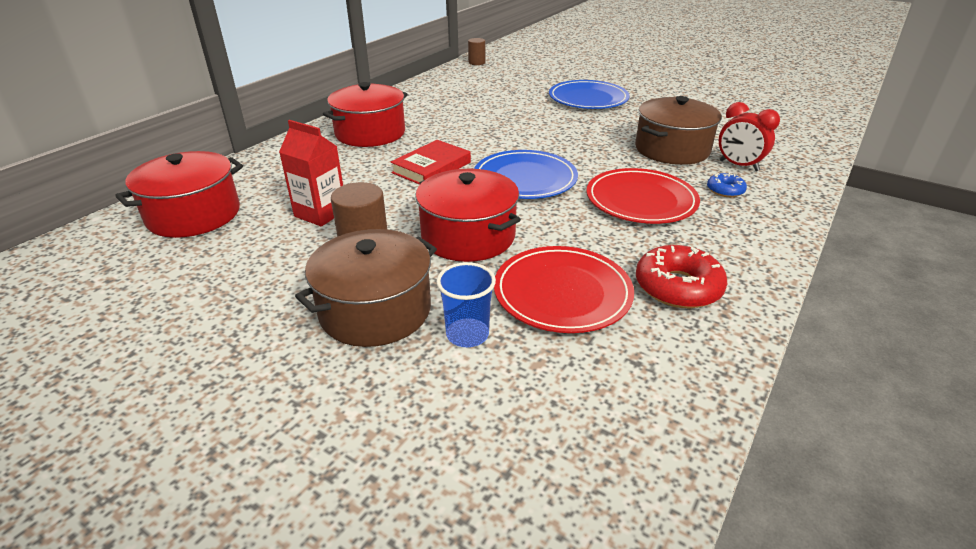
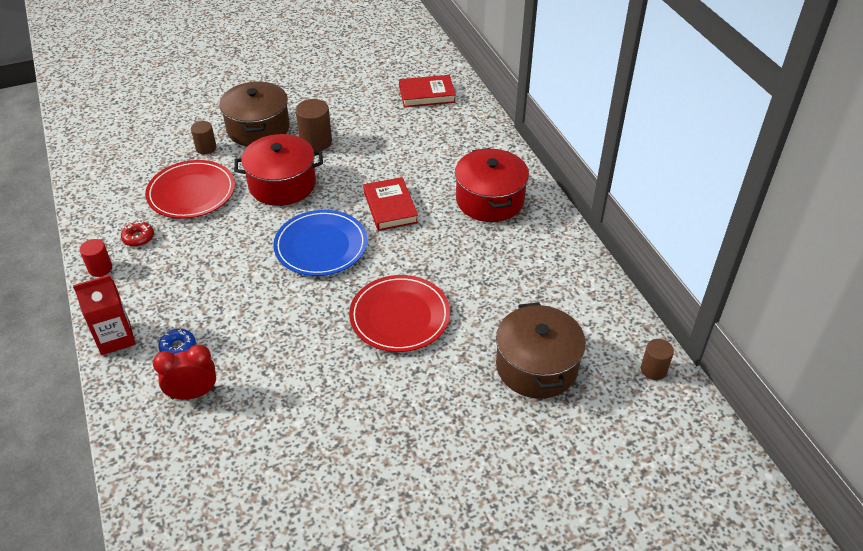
camera: 125 degrees right, 10 degrees up
(194, 215) = (427, 94): red pot -> red book
(320, 213) = (376, 138): red carton -> red carton (115, 338)
(467, 334) = (206, 148): blue cup -> brown cylinder
(588, 98) = (439, 398): blue plate -> none
(641, 200) = (224, 287): red plate -> red plate (400, 316)
(672, 149) = (266, 371): brown pot -> brown pot (536, 366)
(678, 287) = (138, 238): red donut -> red donut, size x0.55
(751, 285) = (100, 268): none -> red cylinder

